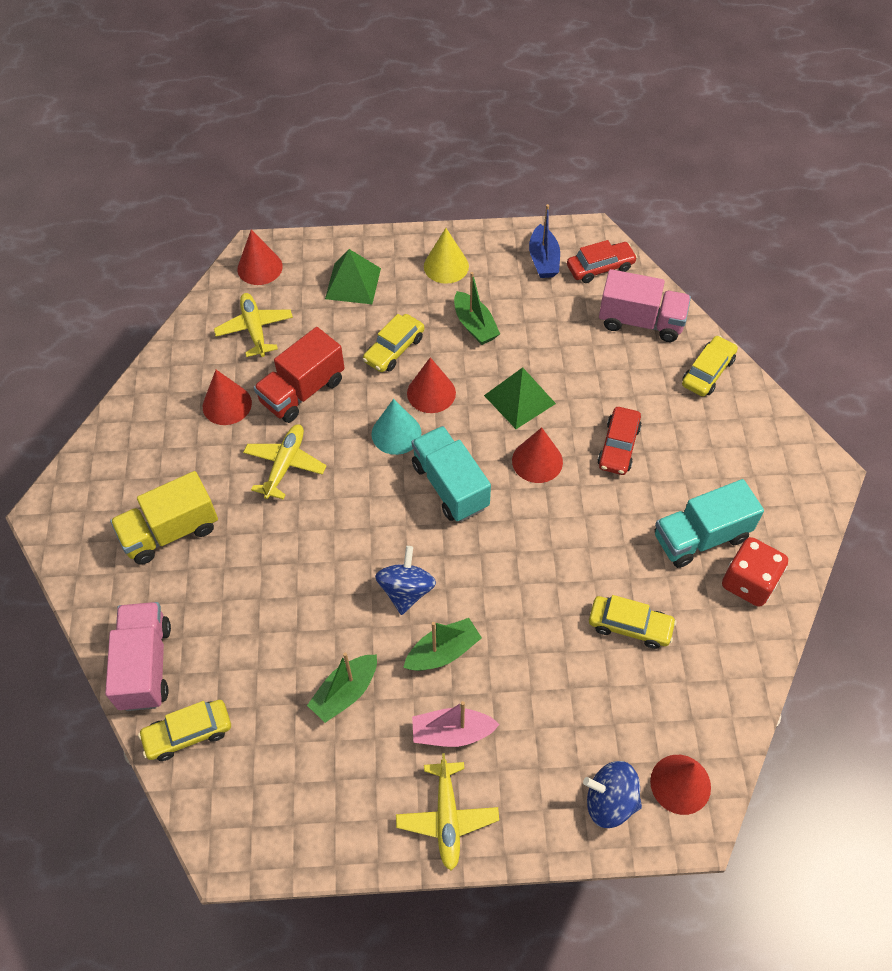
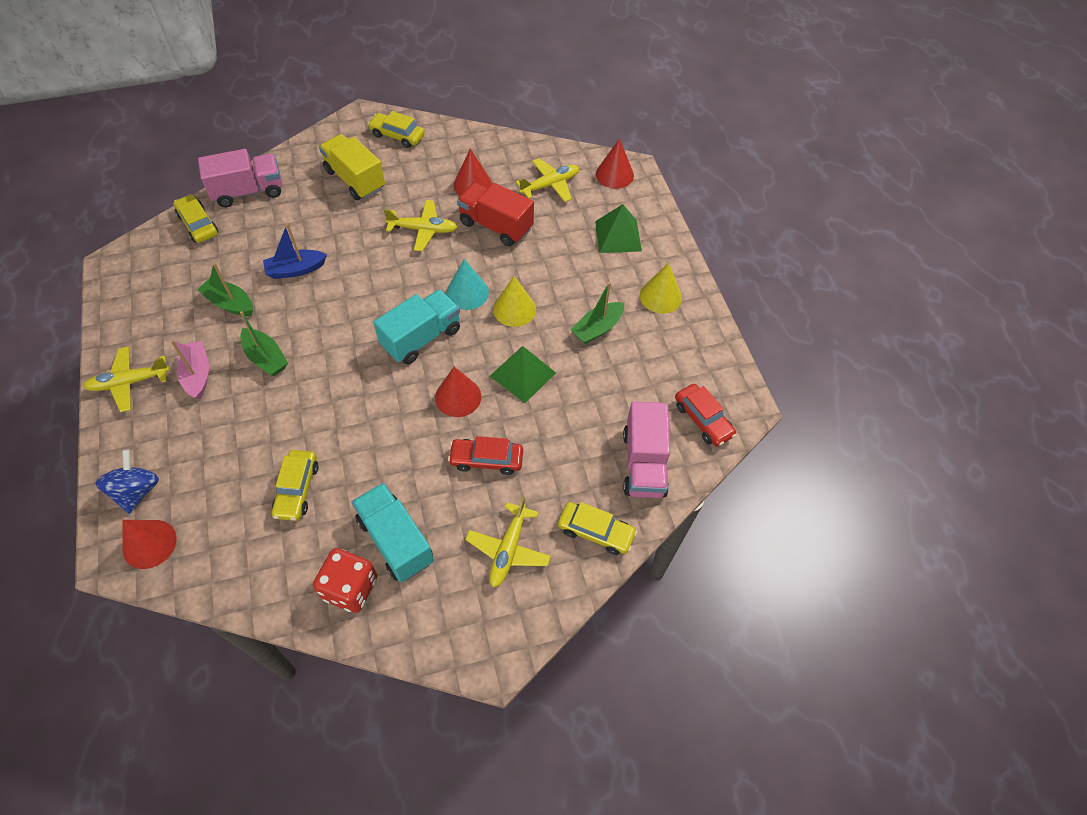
camera: 75 degrees right, 0 degrees up
(394, 349) = (554, 276): yellow car -> yellow car (397, 135)
(406, 591) = (318, 325): blue spinning top -> none
(431, 393) = (514, 309): red cone -> yellow cone
(543, 260) = (695, 370): blue boat -> blue boat (296, 270)
(719, 443) = (508, 549): none -> yellow plane

